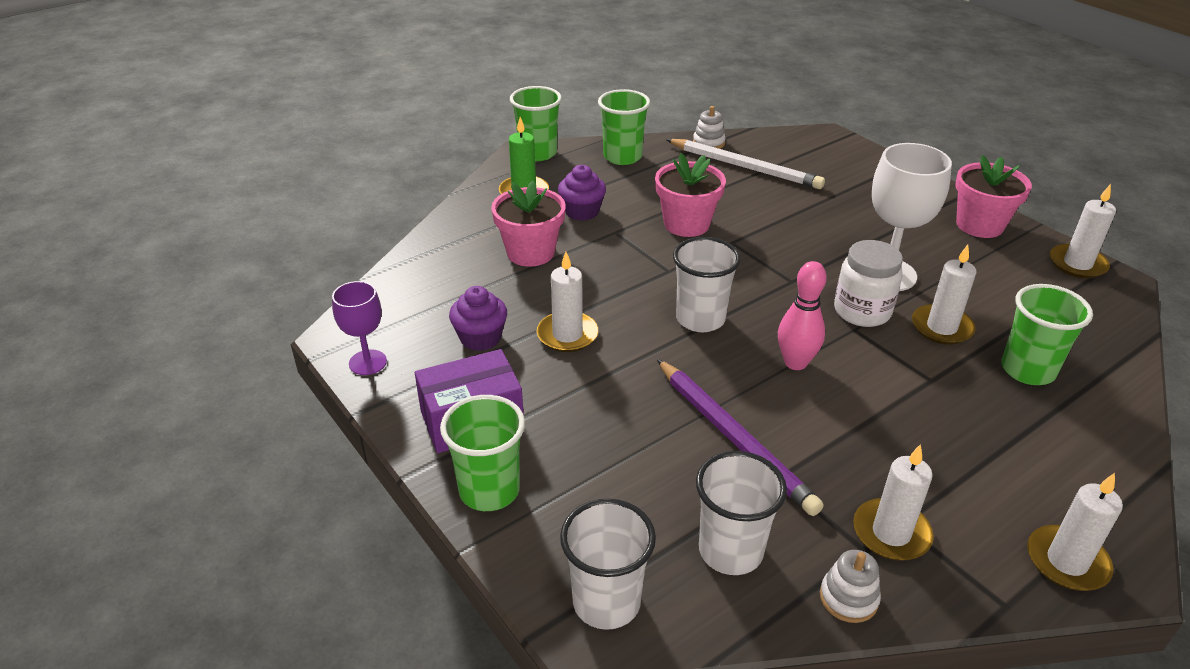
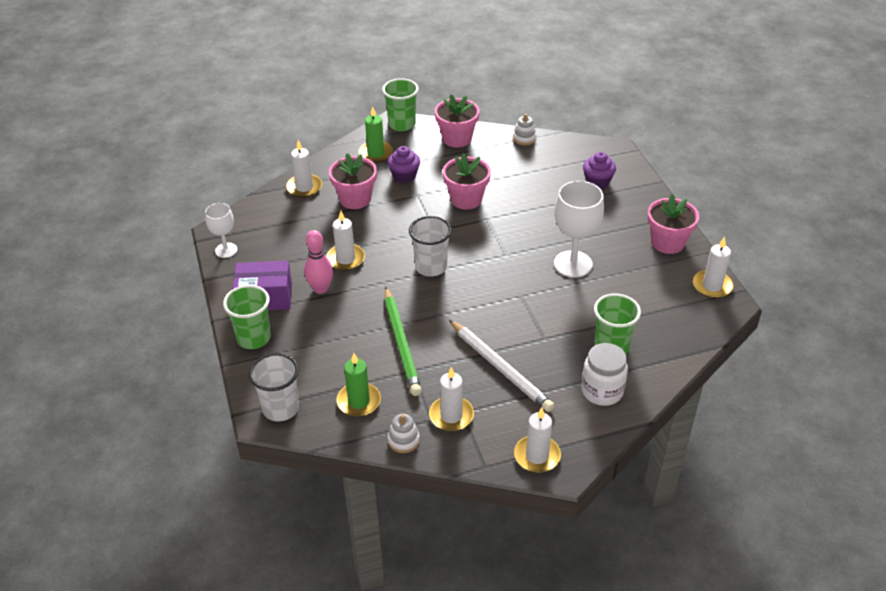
camera: 20 degrees right, 5 degrees up
(368, 362) = (226, 250): purple goblet -> white goblet
(480, 338) = (295, 249): purple cupcake -> purple cupcake (597, 182)
(622, 157) = (457, 138): green cup -> pink flower pot
(730, 551) = (359, 401): white cup -> green candle
(733, 438) = (401, 343): purple pencil -> green pencil
(744, 167) = (535, 163): white pencil -> white pencil (500, 368)
(795, 363) = (469, 308): pink bowling pin -> pink bowling pin (320, 289)
(862, 311) = (536, 285): white jar -> white jar (602, 391)
(941, 327) = (579, 307): white candle -> white candle (304, 187)

